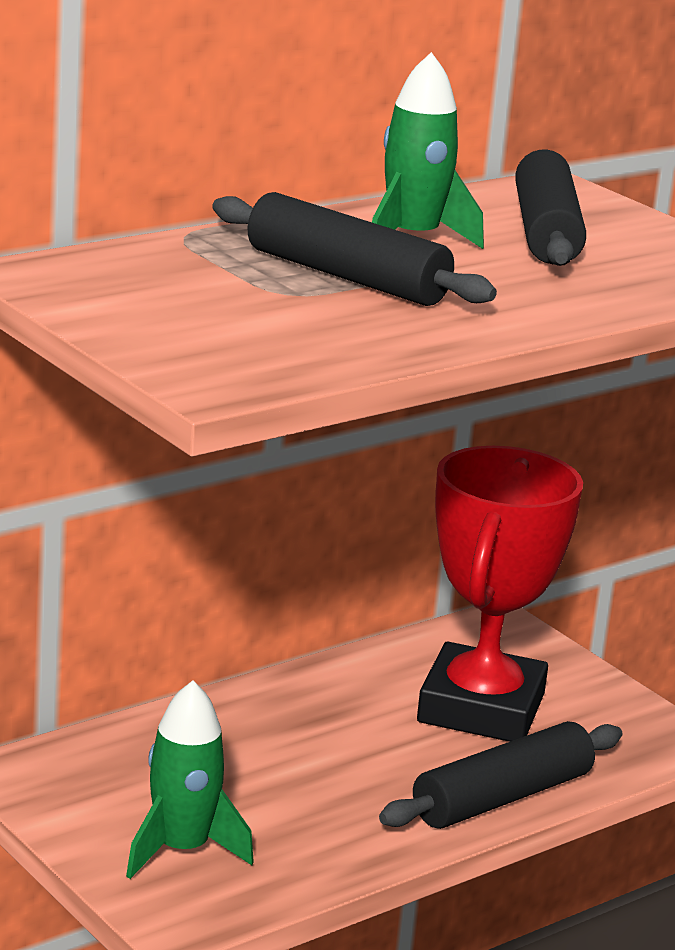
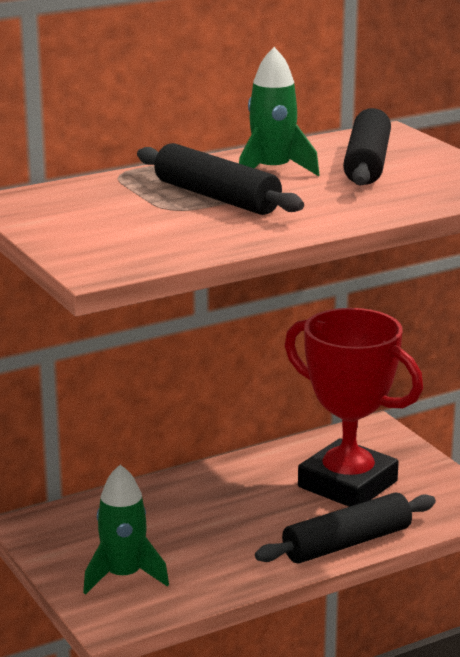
camera: 10 degrees right, 0 degrees up
(481, 708) = (347, 484): red trophy -> red trophy turned 75 degrees counterclockwise

